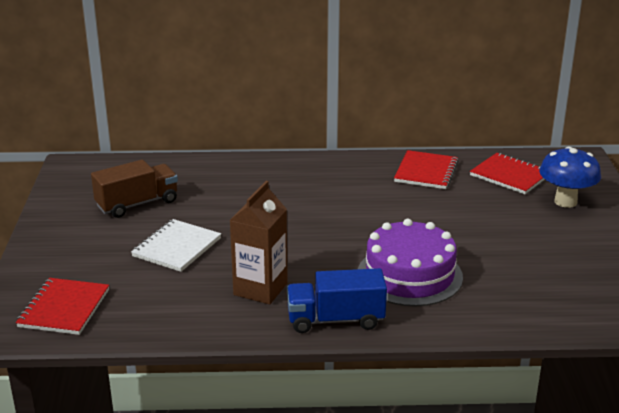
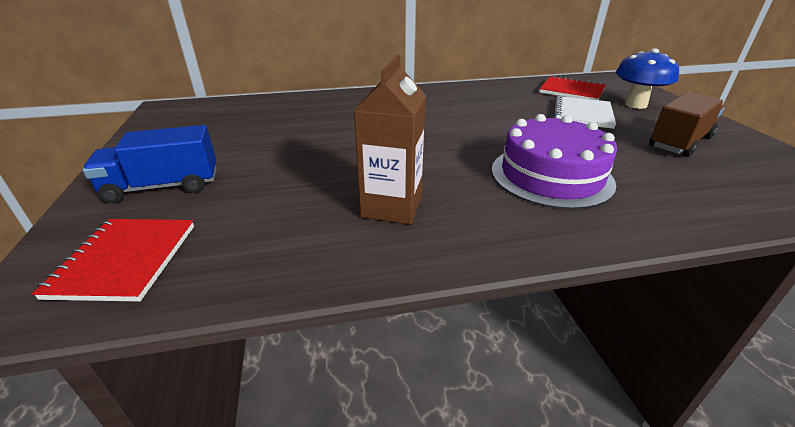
camera: 10 degrees left, 5 degrees up
(137, 204) = (232, 133): brown truck -> brown truck (679, 142)
(176, 247) = (280, 170): white notebook -> white notebook (582, 114)
(335, 320) = (502, 235): blue truck -> blue truck (163, 186)
(426, 172) = (500, 93): red notebook -> none

